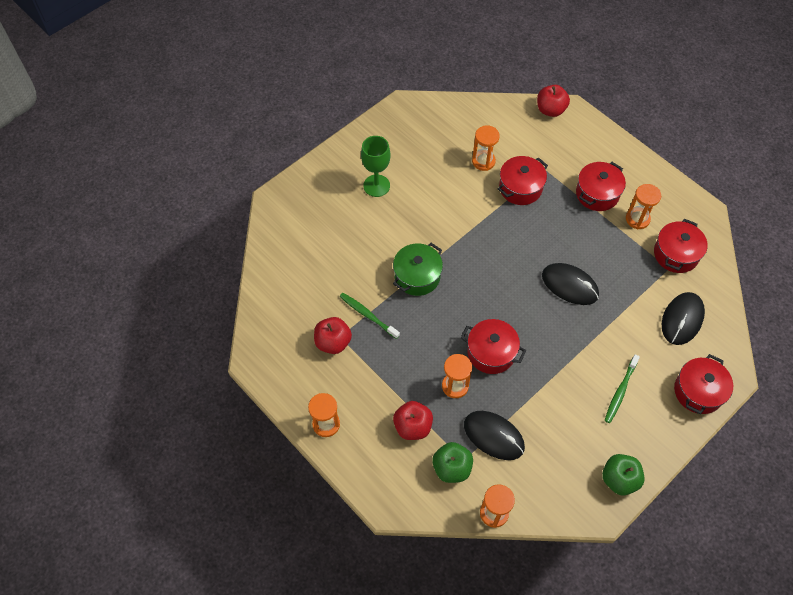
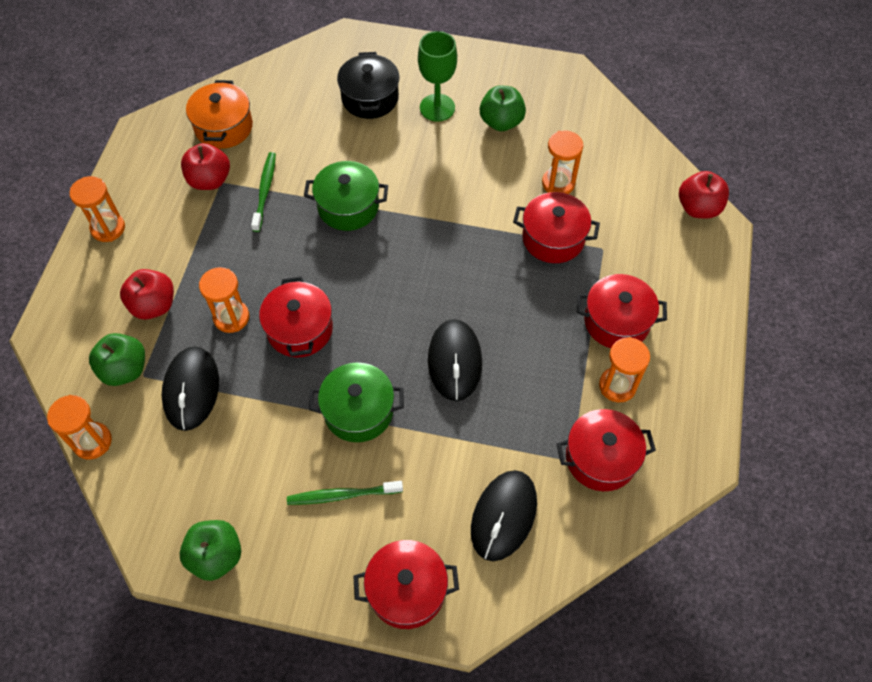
camera: 55 degrees right, 0 degrees up
(293, 311) = (224, 127): none -> orange pot
(338, 216) = (370, 98): none -> black pot
(415, 160) = (501, 122): none -> green apple
(570, 353) = (358, 411): none -> green pot
(682, 319) = (503, 516): black mouse -> black mouse turned 60 degrees counterclockwise

